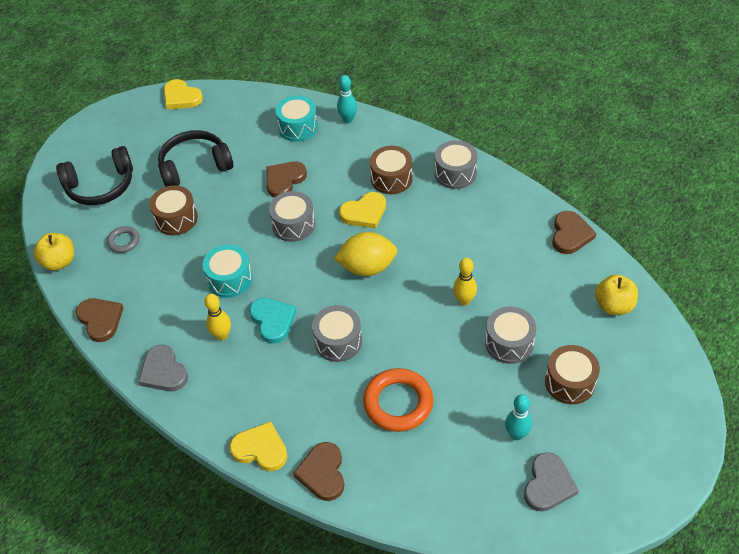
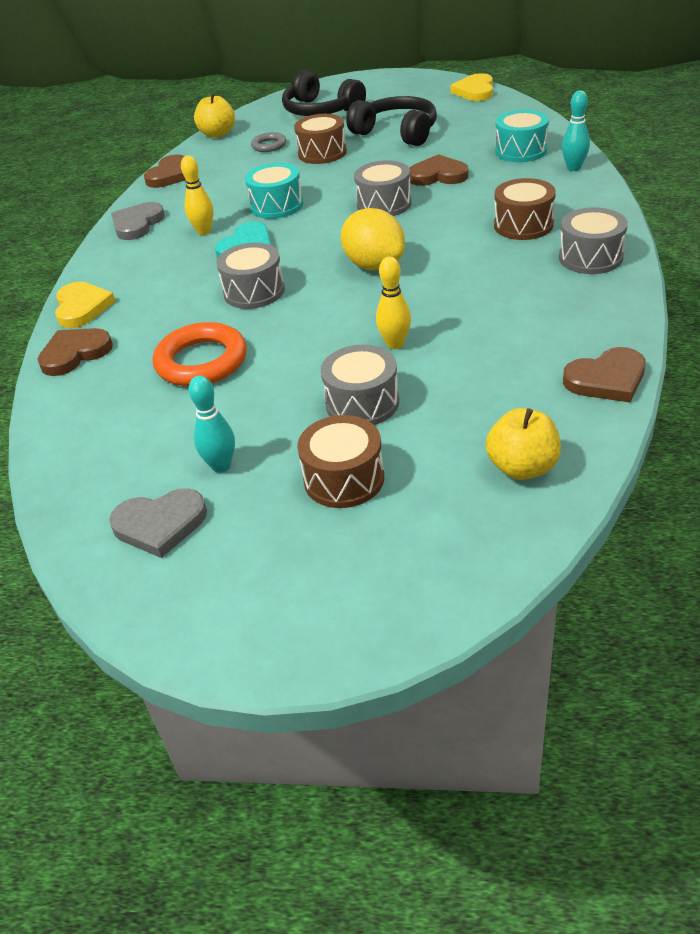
camera: 60 degrees right, 10 degrees down
(364, 213) = (451, 232): yellow heart -> none

